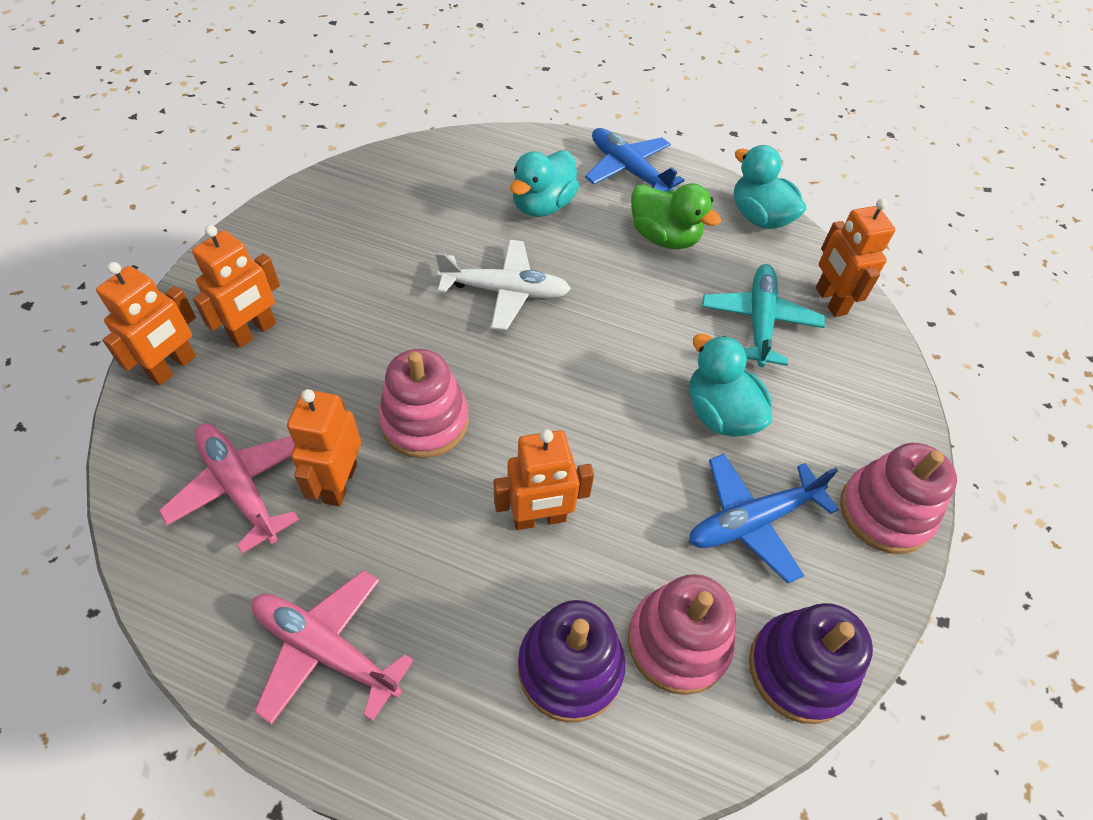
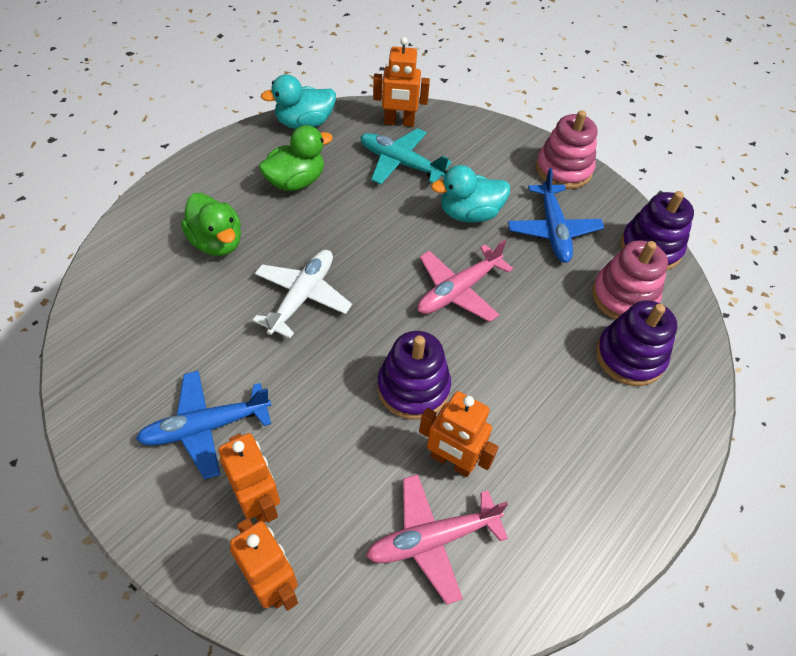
camera: 70 degrees left, 0 degrees up
(326, 649) = (590, 498): pink plane -> pink plane (458, 290)
(425, 421) = (413, 387): pink stacking toy -> purple stacking toy
(539, 518) = (520, 339): orange robot -> none
(542, 205) = (217, 242): turquoise duck -> green duck
(628, 170) = (209, 174): blue plane -> blue plane (206, 427)

